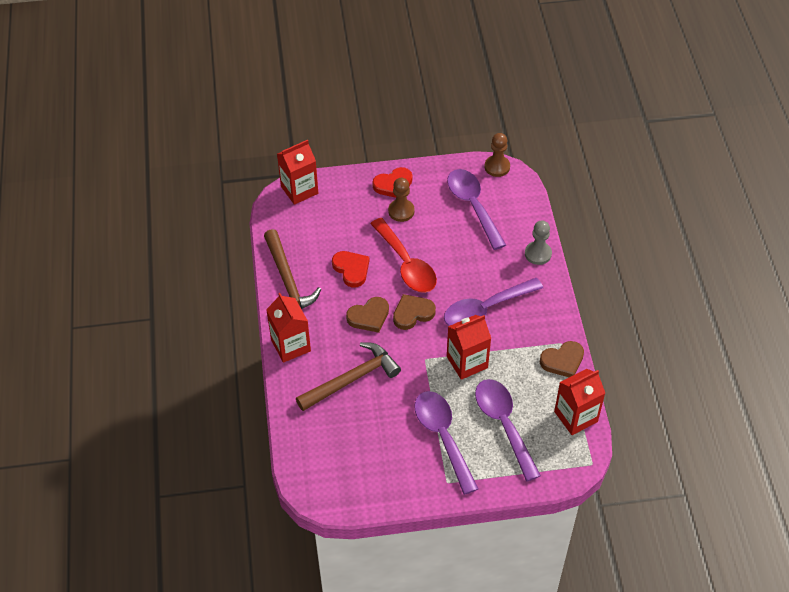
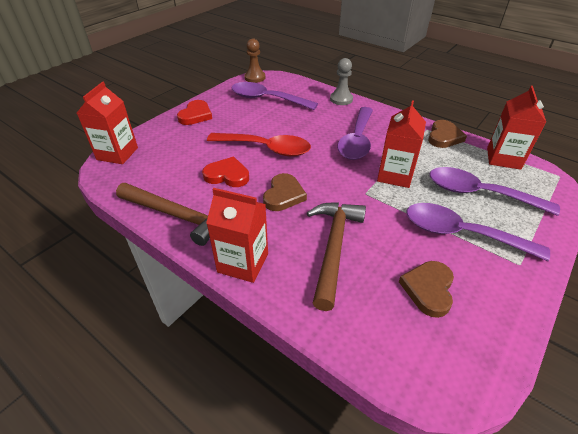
camera: 45 degrees left, 10 degrees down
(401, 211) = (220, 125): brown pawn -> none
(412, 313) = (313, 172): brown heart -> brown heart (428, 289)

